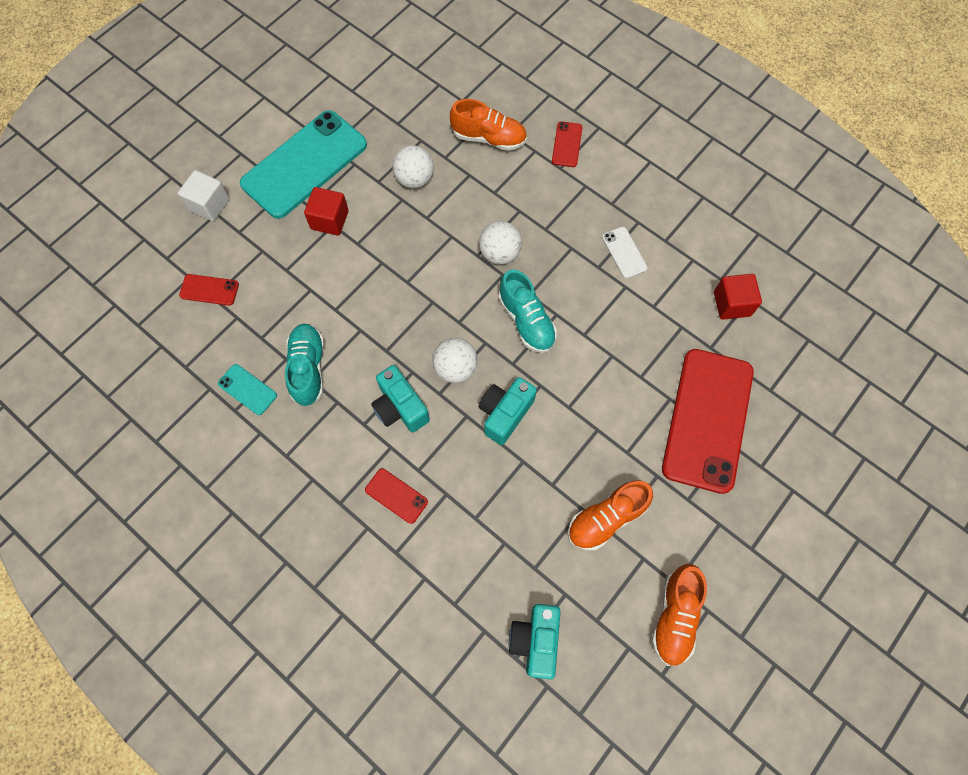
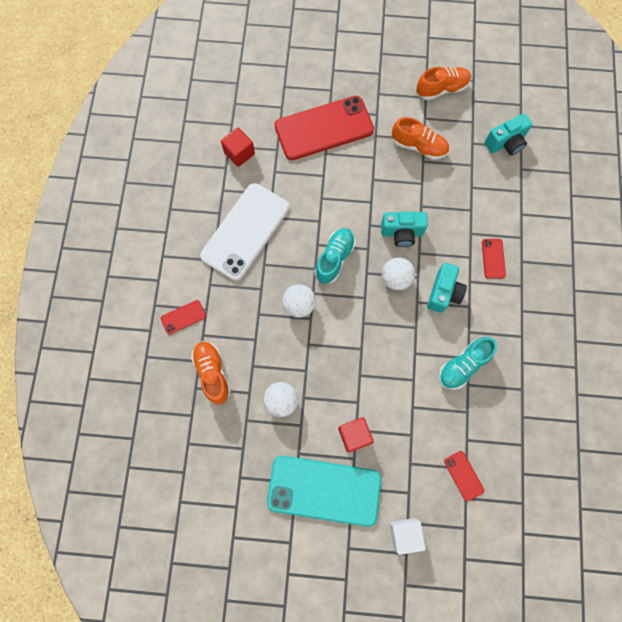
camera: 125 degrees left, 5 degrees up
(247, 389) = (504, 392): turquoise phone -> none
(624, 252) = (245, 231): white phone -> white phone, size x2.40

